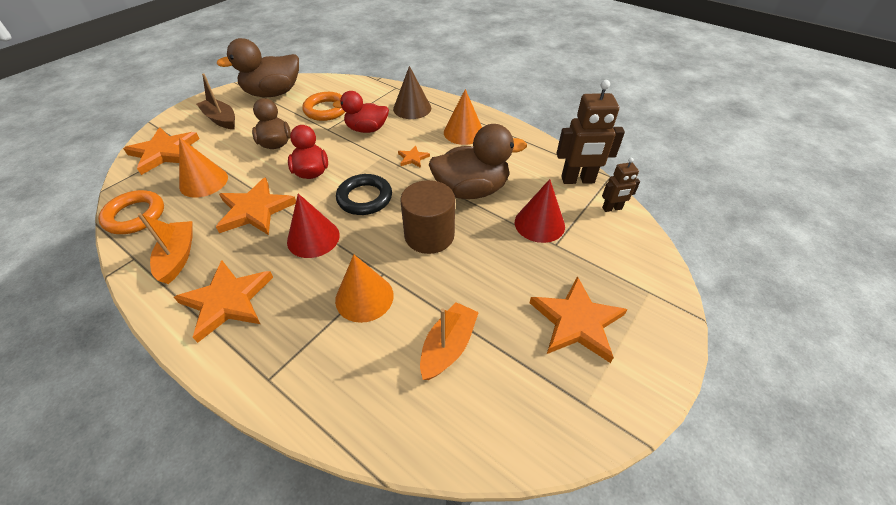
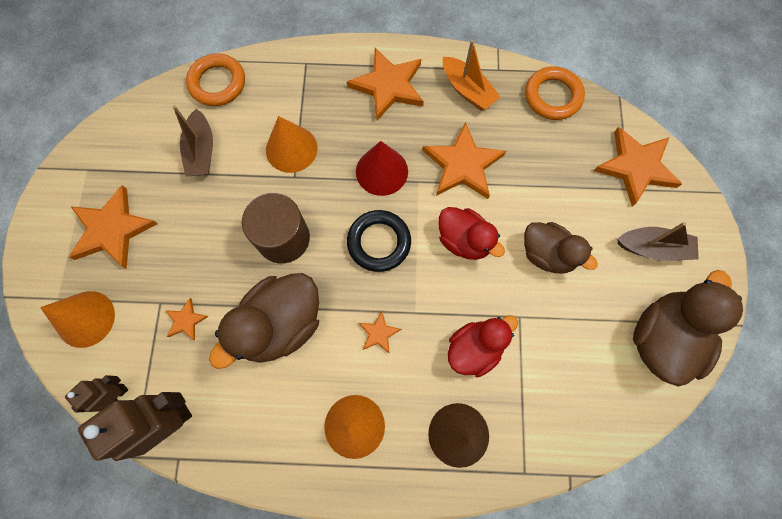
camera: 145 degrees right, 25 degrees up
(203, 182) = (548, 162): orange cone -> orange cone (86, 319)
(326, 110) = (559, 351): orange ring -> orange ring (217, 83)
(448, 346) = (202, 151): orange boat -> brown boat
(539, 224) = (186, 320): red cone -> orange star

